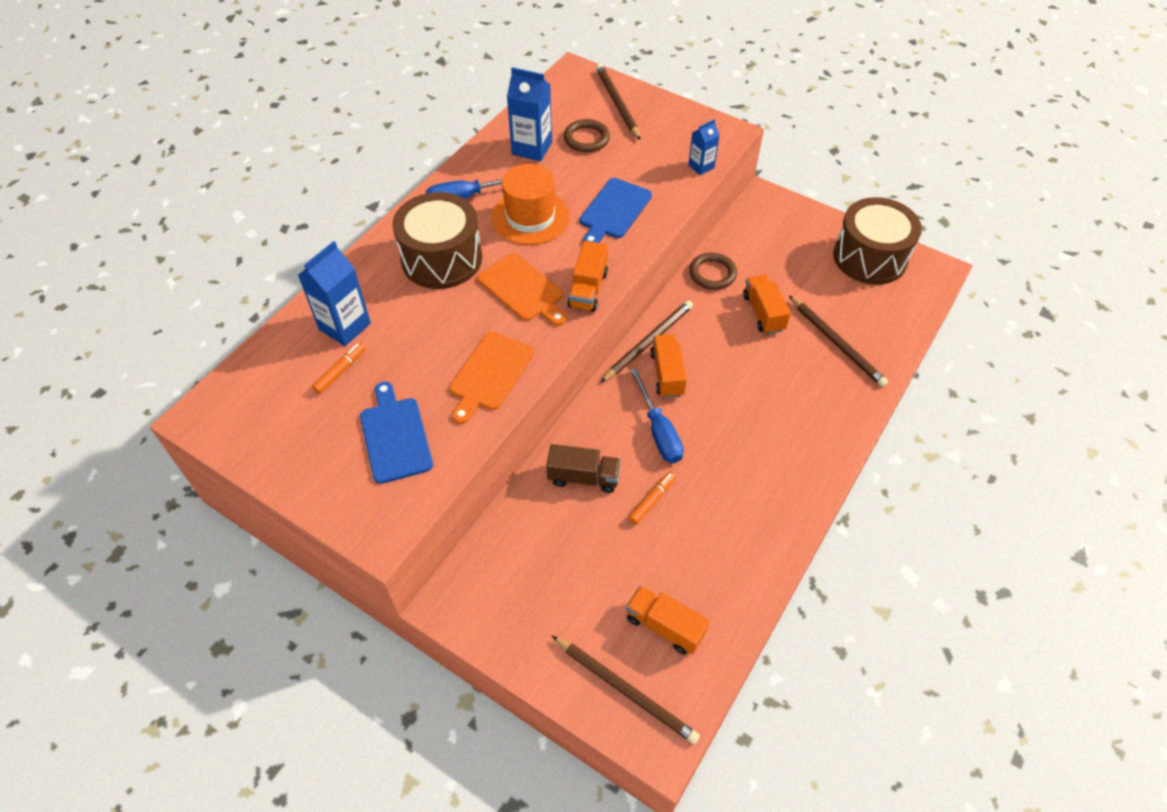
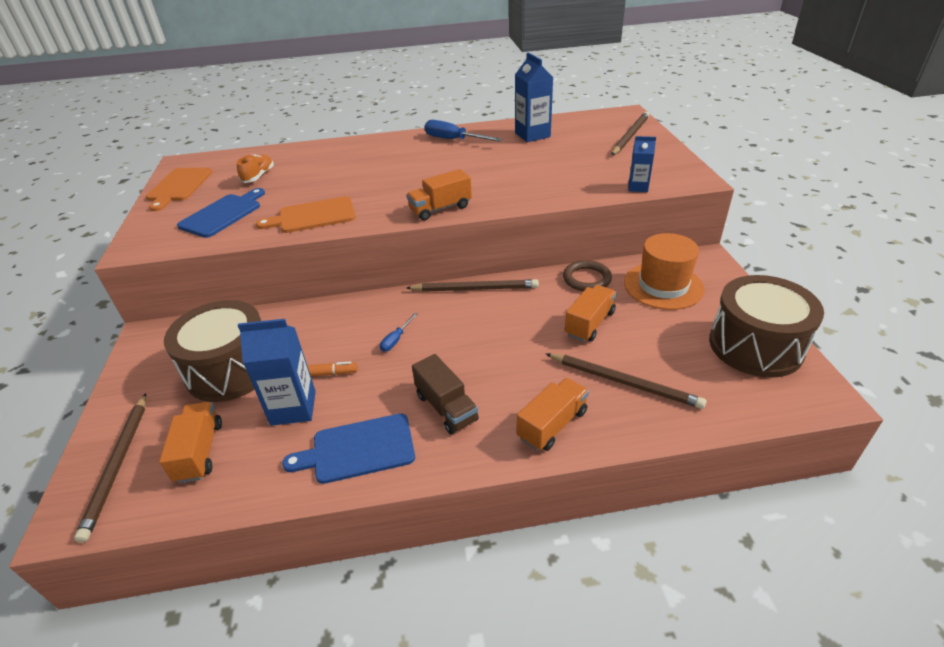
camera: 50 degrees right, 15 degrees down
(340, 371) = (258, 176): orange marker -> orange shoe
(345, 326) = (295, 161): blue carton -> blue carton (293, 408)
(441, 259) = (390, 158): brown drum -> brown drum (231, 369)
(523, 290) = (404, 190): orange cutting board -> orange cutting board (179, 186)
(530, 217) = (472, 162): orange hat -> orange hat (663, 286)
(583, 477) = (312, 330): brown truck -> brown truck (446, 407)
(586, 139) = (576, 143): brown ring -> none
(613, 211) = (529, 182): blue cutting board -> blue cutting board (358, 449)
(658, 431) = (396, 340): blue screwdriver -> blue screwdriver, size x0.53
(667, 374) = (456, 313): orange truck -> orange truck (552, 425)
(837, 343) = (624, 382): brown pencil -> brown pencil turned 75 degrees counterclockwise

